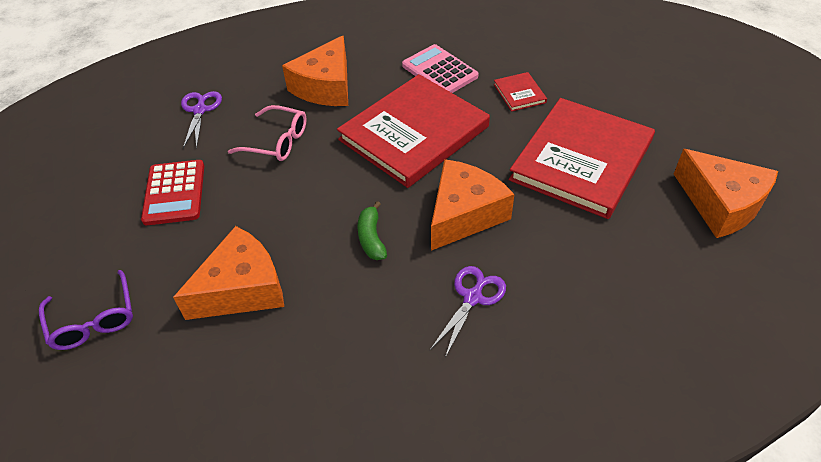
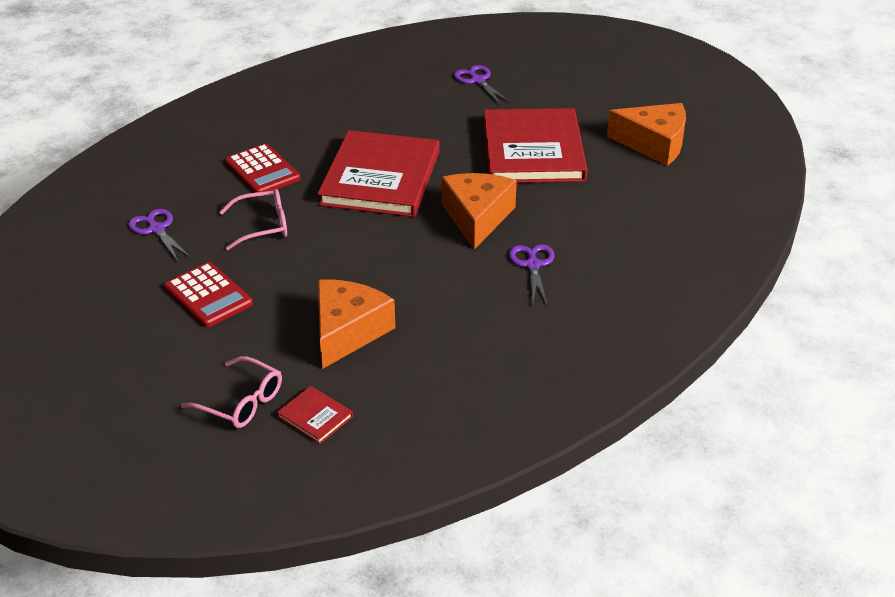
camera: 35 degrees left, 10 degrees down
(93, 320) = (241, 402): purple glasses -> pink glasses
(326, 87) = (262, 171): orange cheese -> red calculator
(371, 238) = (419, 260): green banana -> none
(439, 71) = (356, 125): pink calculator -> none
(519, 93) = (441, 120): red book -> red book (315, 417)
(588, 64) = (478, 80): none -> purple scissors

